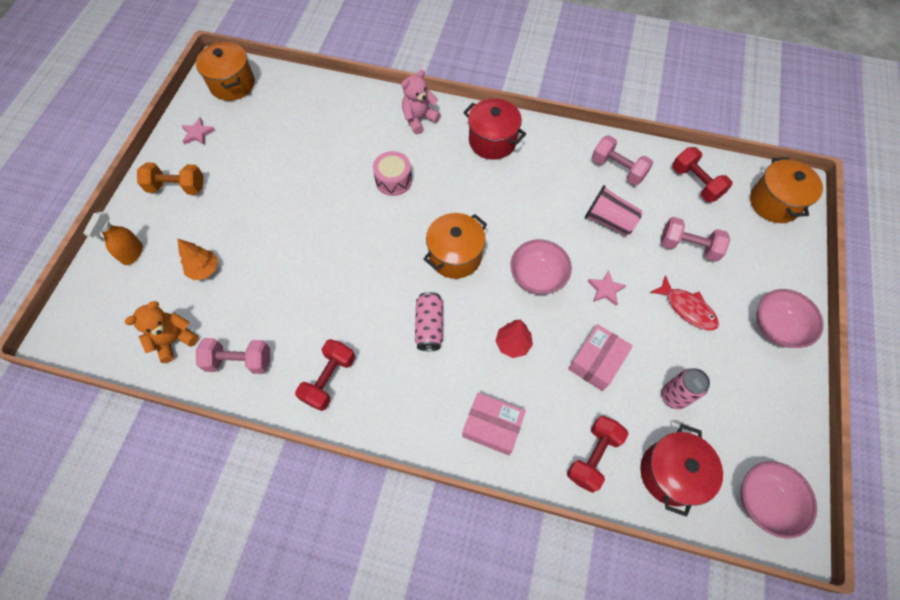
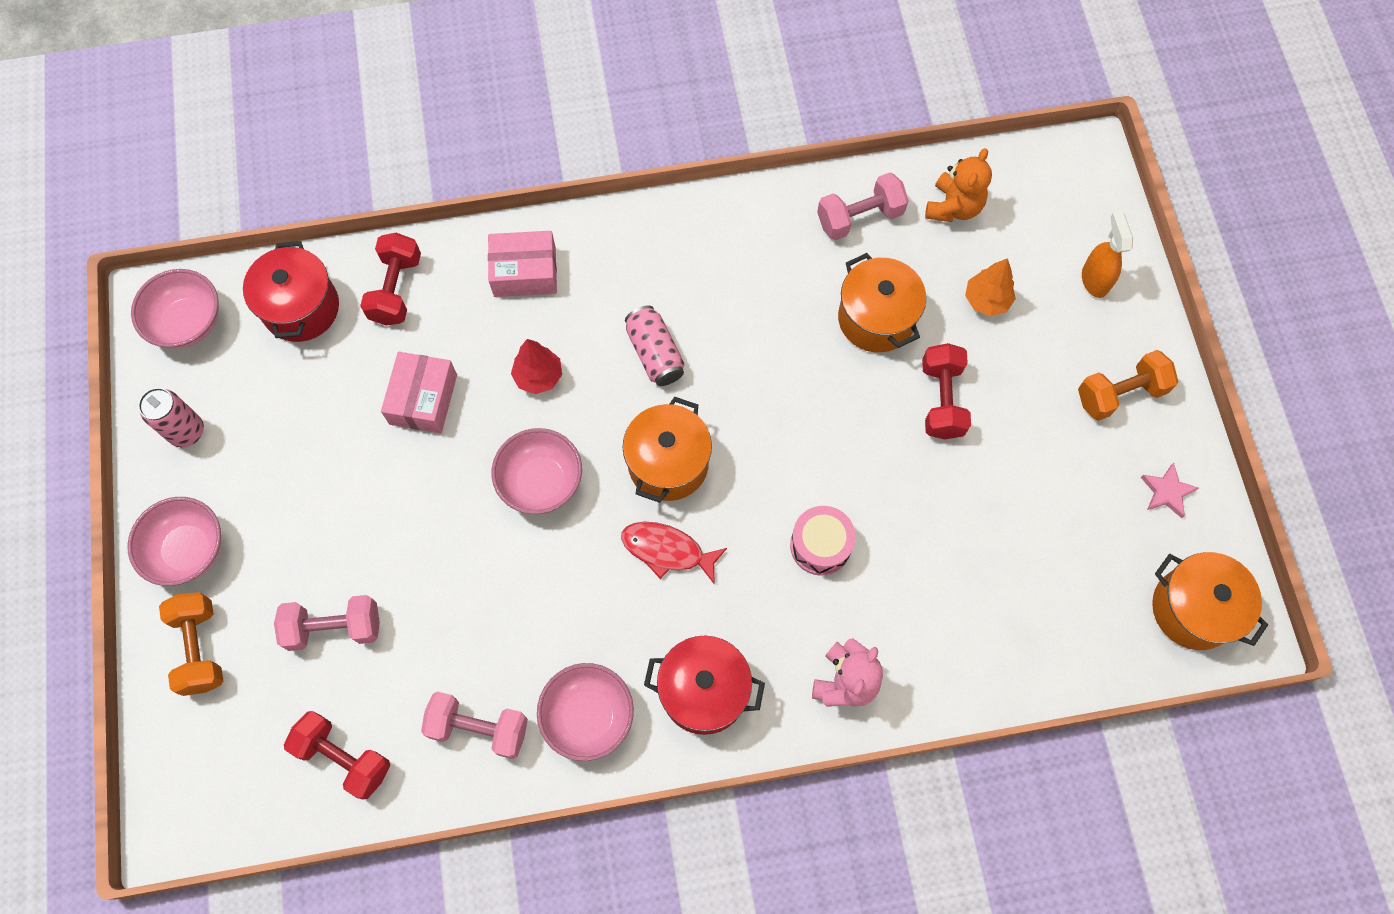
camera: 155 degrees right, 5 degrees up
(329, 379) = (741, 242): red dumbbell -> red dumbbell (941, 400)
(557, 153) = (588, 716): none -> pink bowl
(605, 289) = (439, 504): pink star -> none
(609, 221) = (465, 620): pink cup -> none
(673, 396) = (314, 396): pink can -> pink can (187, 432)
(687, 308) = (318, 525): red fish -> red fish (667, 550)
(773, 267) = (200, 648): none -> orange dumbbell
(774, 202) = (207, 775): orange pot -> orange pot (876, 318)

